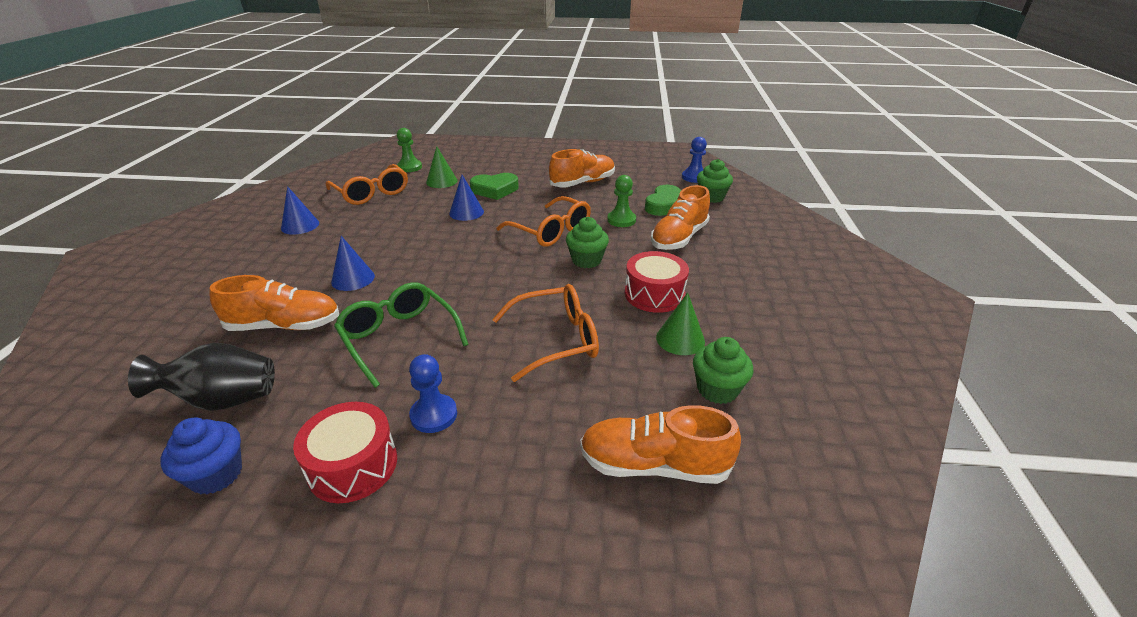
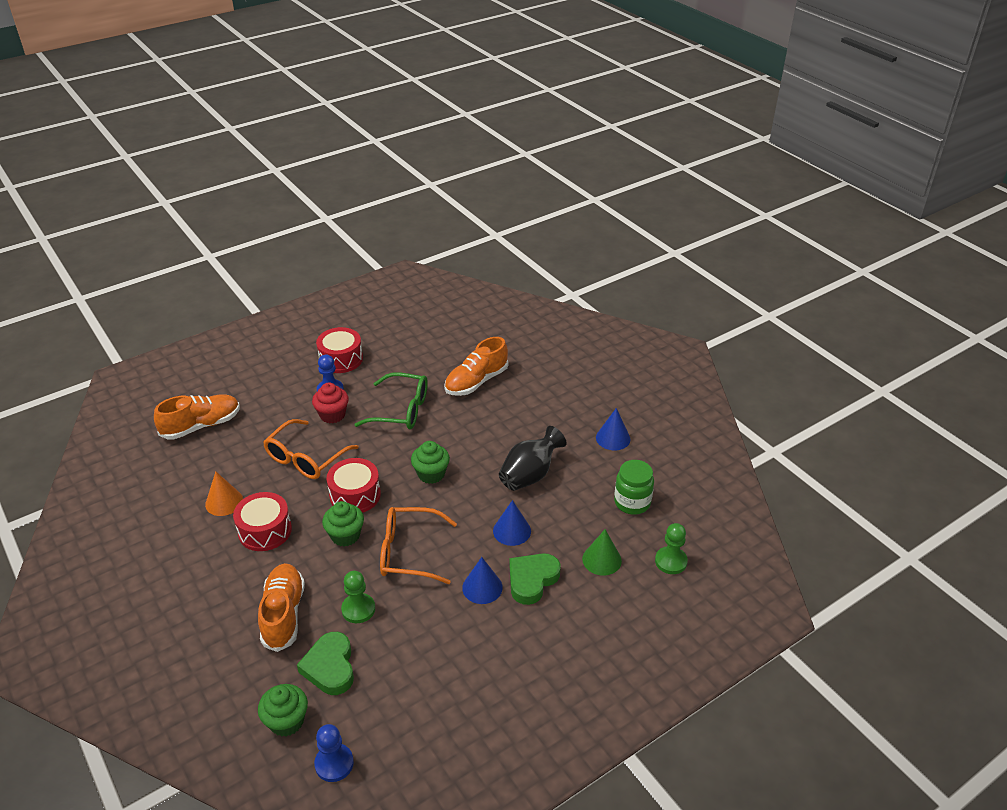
camera: 140 degrees right, 5 degrees up
(216, 474) = (392, 331): blue cupcake -> none
(223, 400) = (439, 345): black vase -> black vase (530, 475)
(353, 279) = (491, 425): blue cone -> blue cone (482, 587)
(371, 193) = (632, 502): orange glasses -> green jar
(473, 376) = (332, 415): none -> red cupcake
(546, 283) = (355, 495): none -> red drum
(582, 183) = (457, 654): orange shoe -> none
(680, 339) = (224, 502): green cone -> orange cone
(717, 389) = (184, 480): green cupcake -> green cupcake (431, 474)

